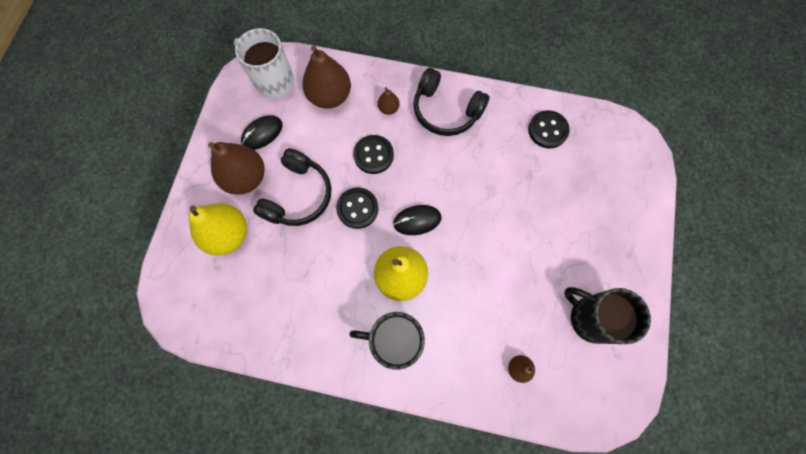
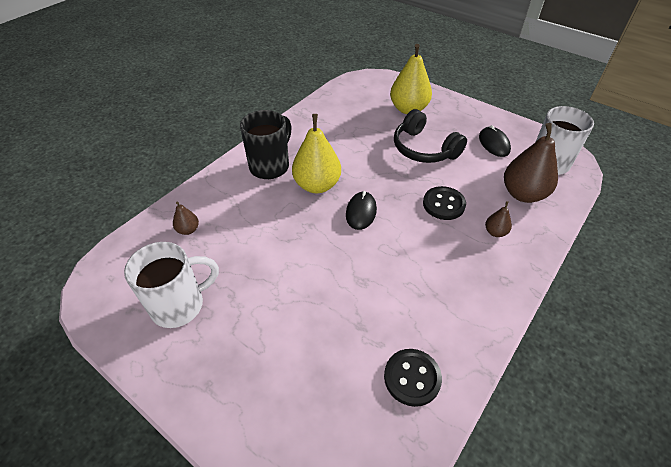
camera: 115 degrees right, 25 degrees down
(246, 178) = (453, 126): brown pear -> none
(357, 208) = (394, 178): black button -> none
(446, 111) = (477, 280): black headphones -> none
(590, 318) = (179, 305): black mug -> white mug

